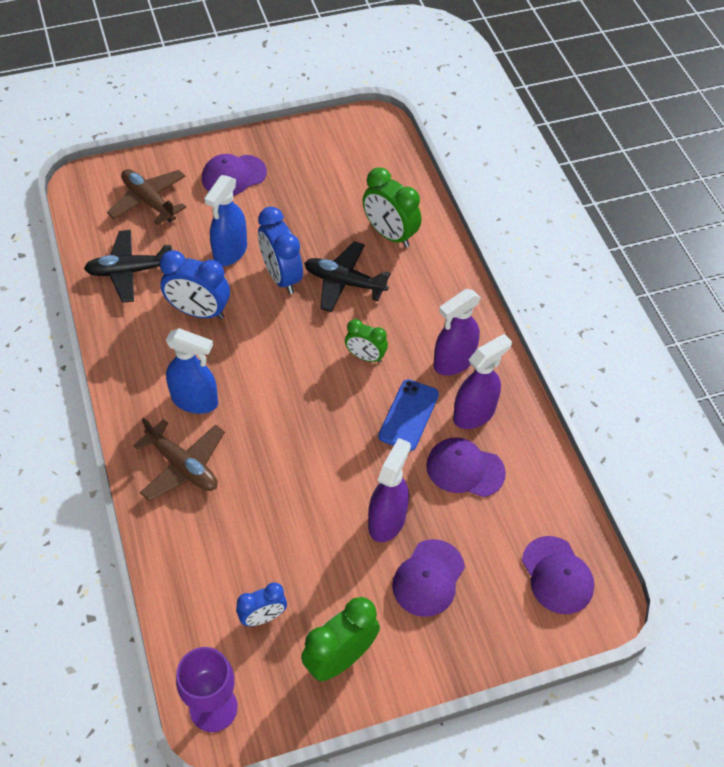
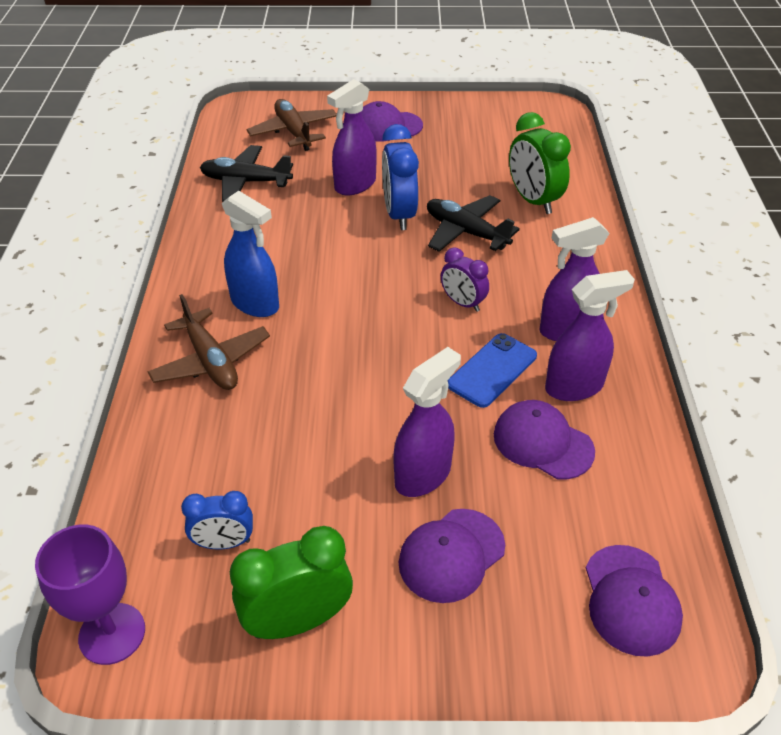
camera: 20 degrees right, 10 degrees down
(199, 312) = (298, 228): blue clock -> none
(230, 252) = (355, 185): blue spray bottle -> purple spray bottle
(365, 357) = (462, 303): green clock -> purple clock

